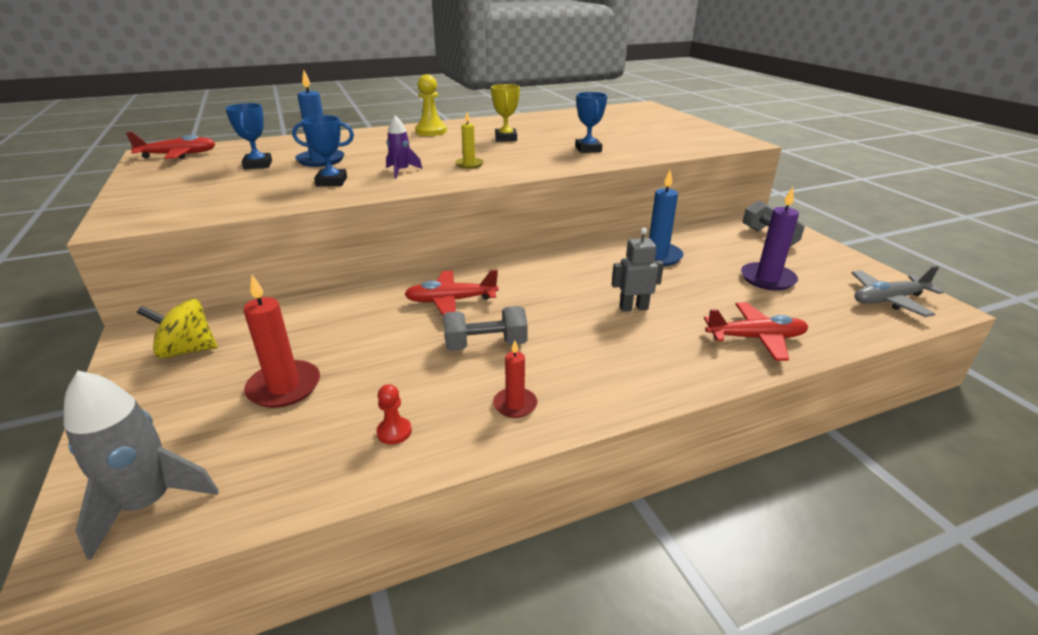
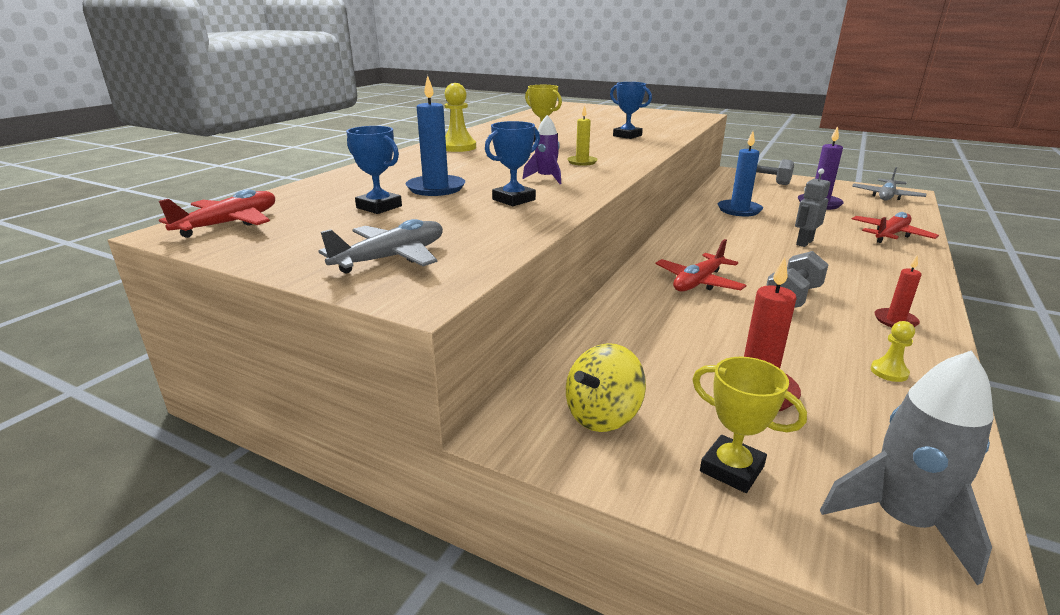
camera: 40 degrees left, 5 degrees down
(161, 416) = (731, 469): none -> yellow trophy
(169, 198) = (391, 258): none -> grey plane
(394, 432) = (889, 372): red pawn -> yellow pawn

